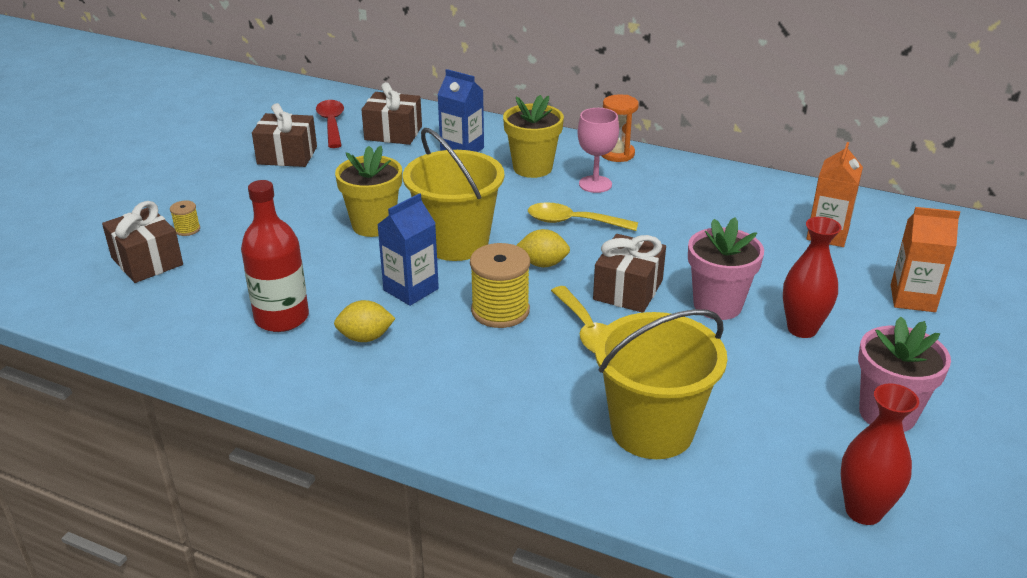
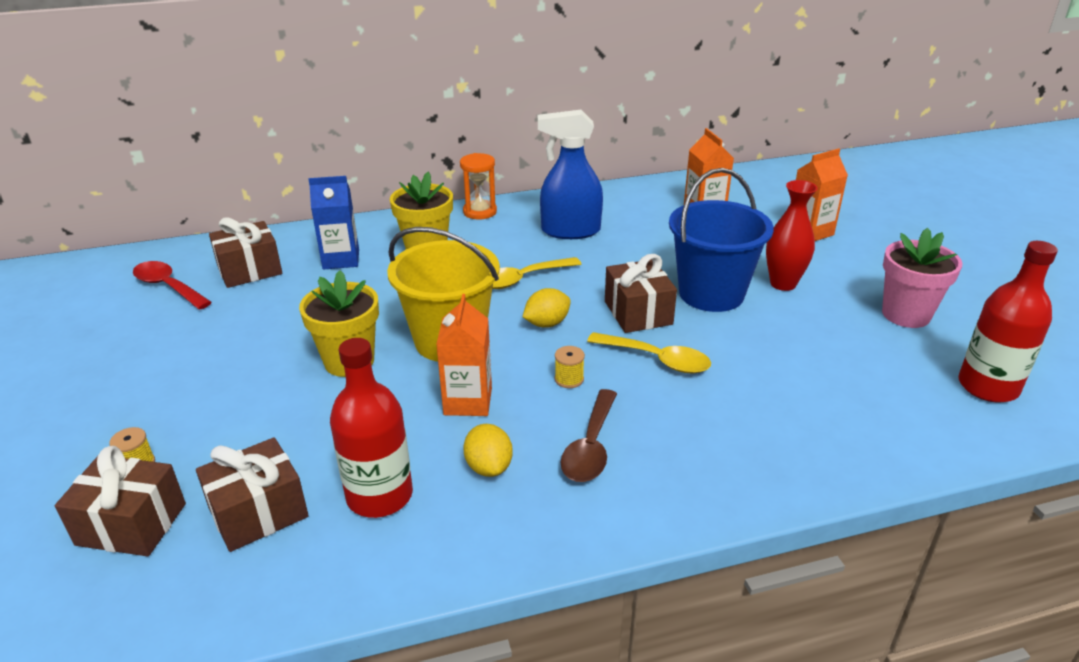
camera: 40 degrees left, 0 degrees up
(287, 155) = (158, 336): brown gift -> brown gift (258, 512)
(365, 337) = (489, 467): yellow lemon -> yellow lemon turned 60 degrees counterclockwise
(411, 289) = (468, 401): blue carton -> orange carton
(447, 363) = (590, 447): none -> brown spoon
(500, 311) = (569, 379): yellow spool -> yellow spool, size x0.48
(595, 184) = (496, 242): pink goblet -> none
(652, 430) = (804, 409): yellow bucket -> none
(671, 200) = (570, 231): none -> blue spray bottle
(717, 305) = (711, 293): pink flower pot -> blue bucket
(863, 511) = (988, 387): red vase -> red bottle

